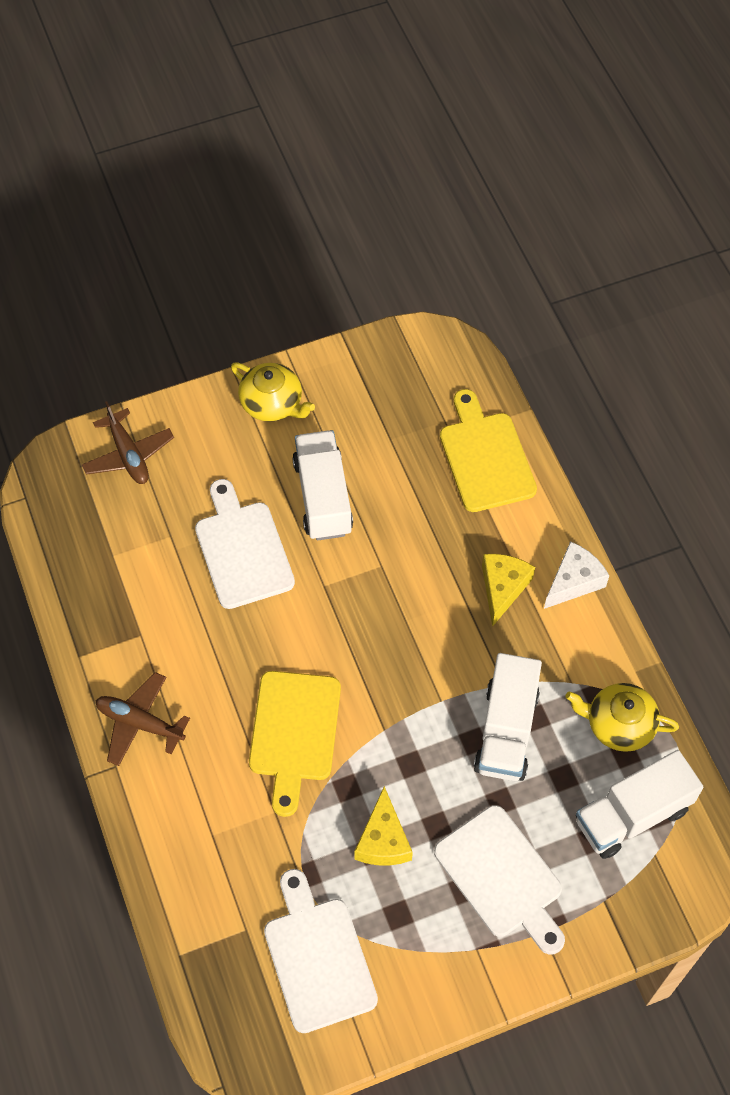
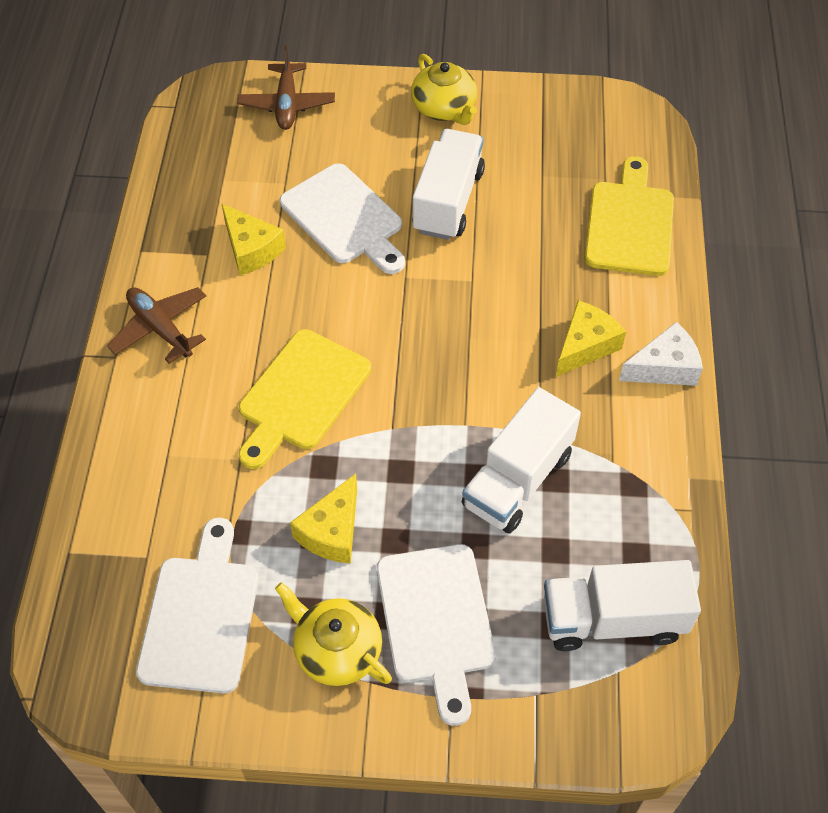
camera: 25 degrees right, 5 degrees down
(177, 614) = (251, 249): none -> yellow cheese
(242, 550) = (345, 218): white cutting board -> white cutting board turned 135 degrees clockwise
(619, 724) = (644, 523): yellow teapot -> yellow teapot (337, 650)

